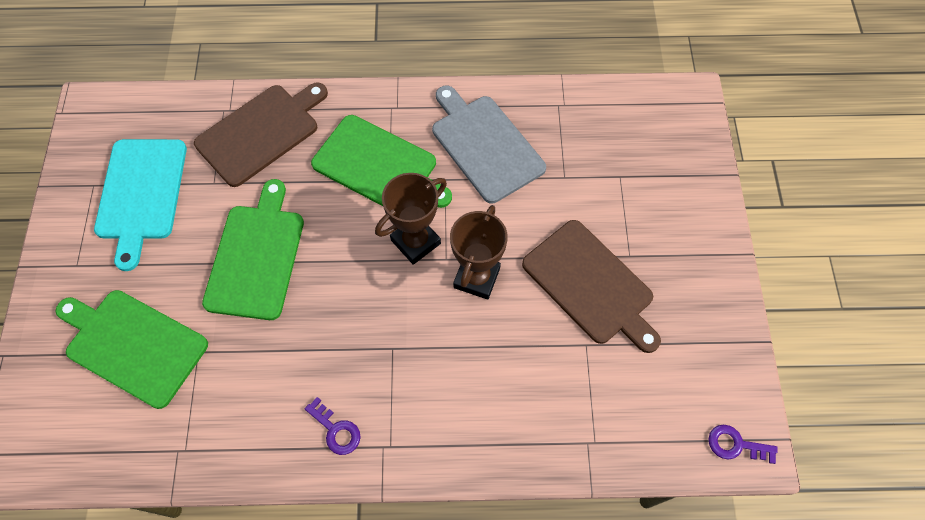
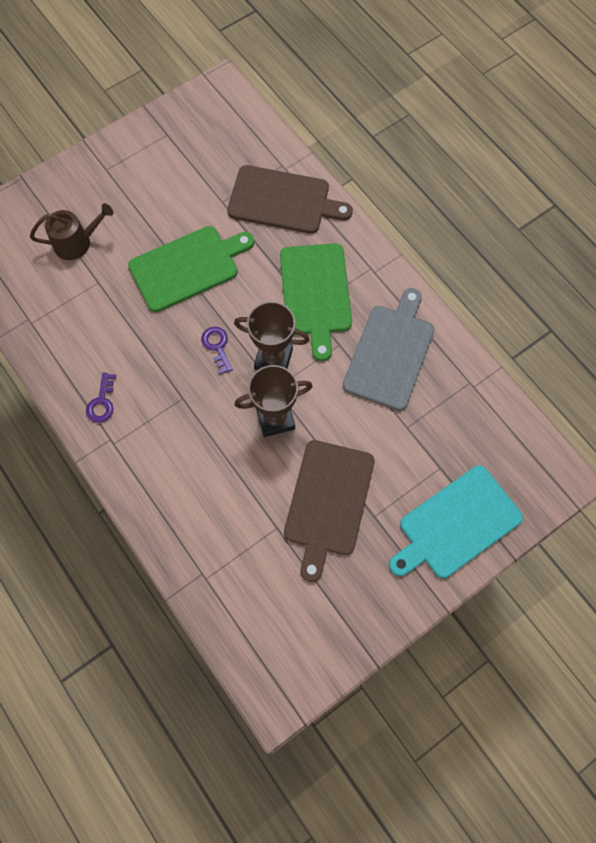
camera: 55 degrees right, 5 degrees up
(133, 345) = (77, 242): green cutting board -> brown watering can
(141, 193) = (182, 166): turquoise cutting board -> turquoise cutting board (456, 524)
(736, 445) = (272, 684): purple key -> purple key (217, 346)

